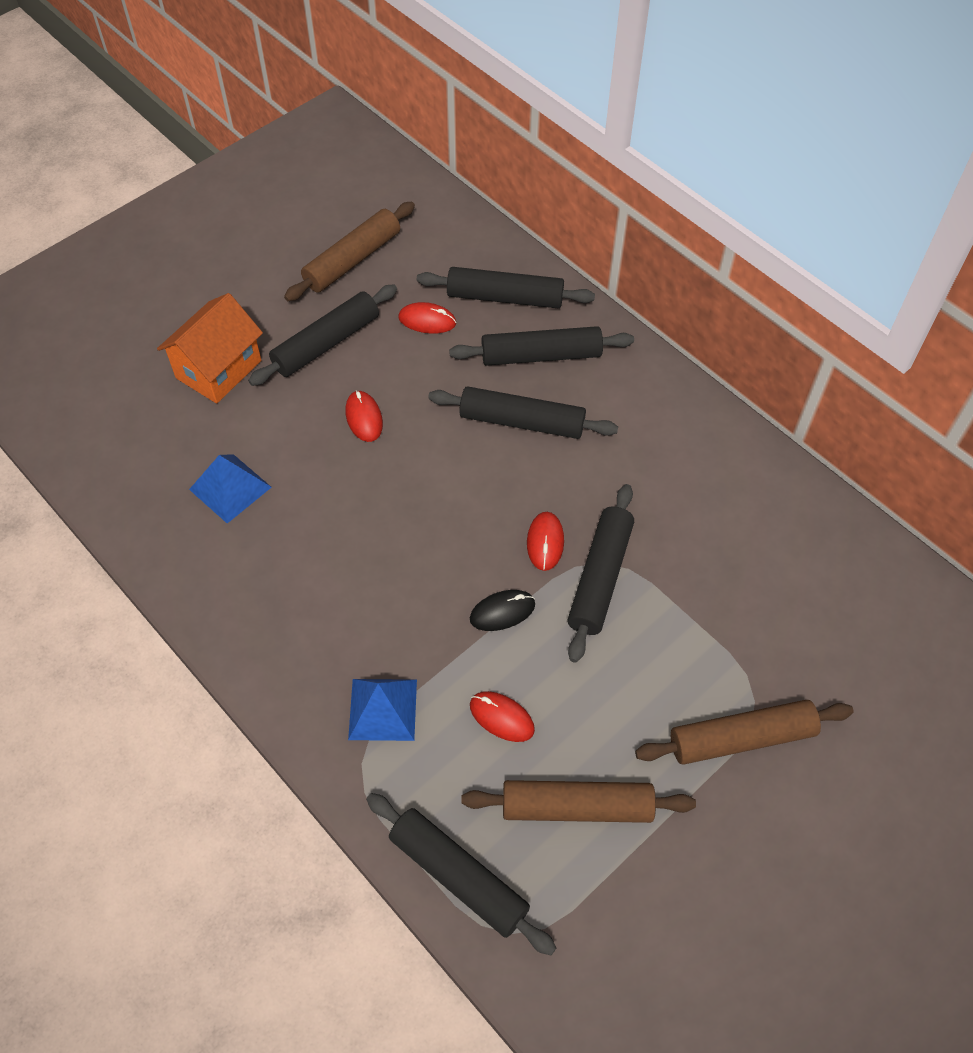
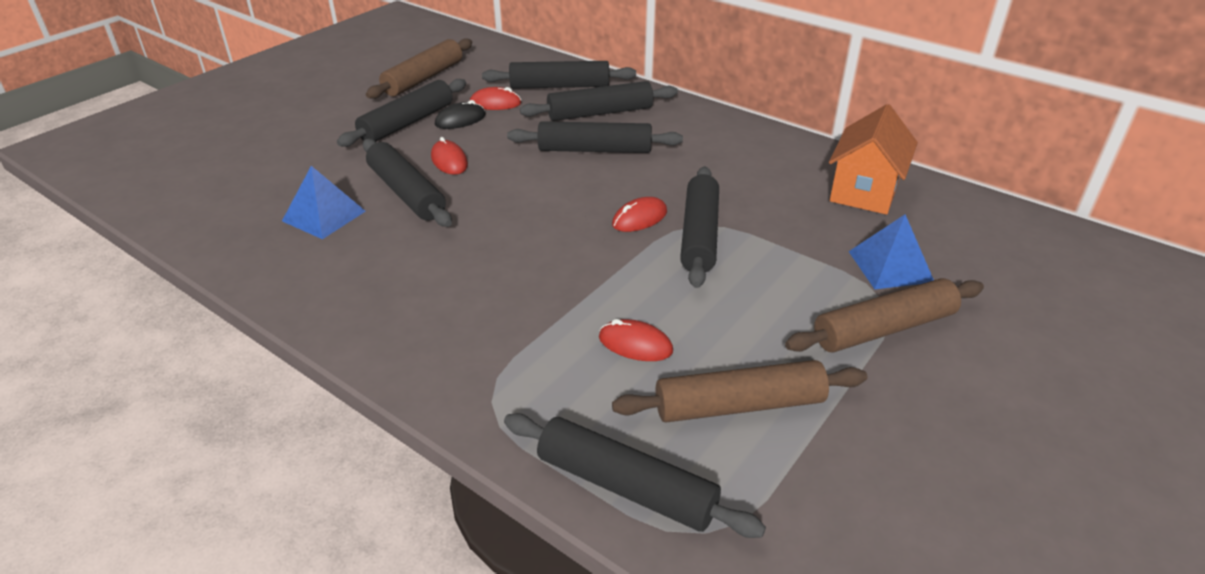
camera: 10 degrees left, 20 degrees down
(219, 369) = (308, 146): orange house -> orange house (864, 191)
(314, 464) = (406, 193): none -> black rolling pin
(382, 709) = (506, 354): blue pyramid -> blue pyramid (890, 266)
(502, 612) = (613, 268): black mouse -> black mouse (460, 120)
(545, 542) = (639, 218): red mouse -> red mouse turned 60 degrees clockwise

